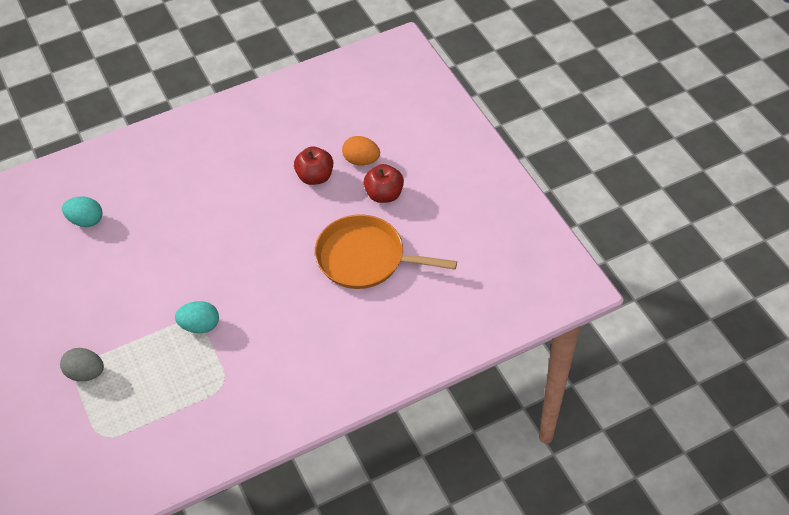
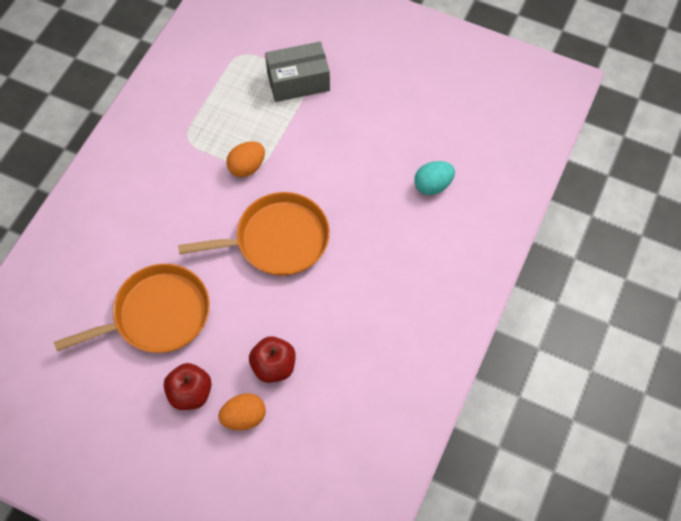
camera: 140 degrees right, 10 degrees up
(86, 373) = (298, 81): grey egg -> grey box
(200, 326) = (247, 167): turquoise egg -> orange egg
(233, 255) = (277, 240): none -> orange pan

